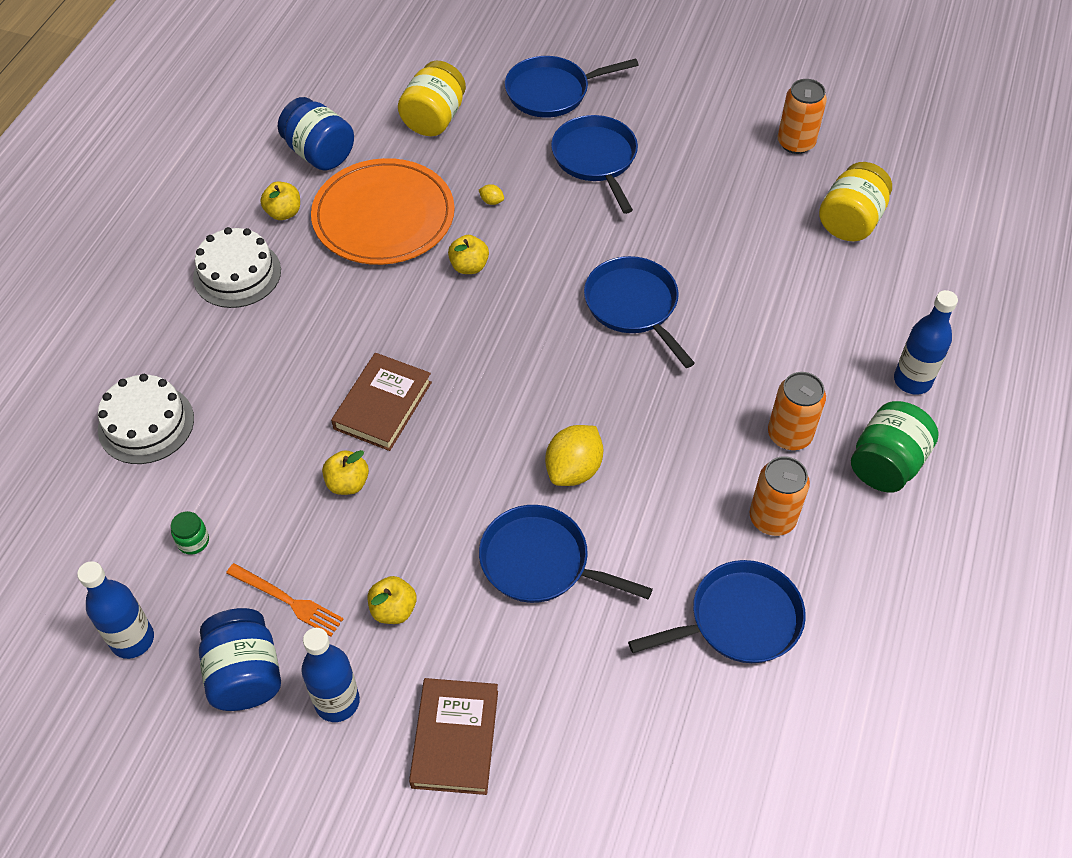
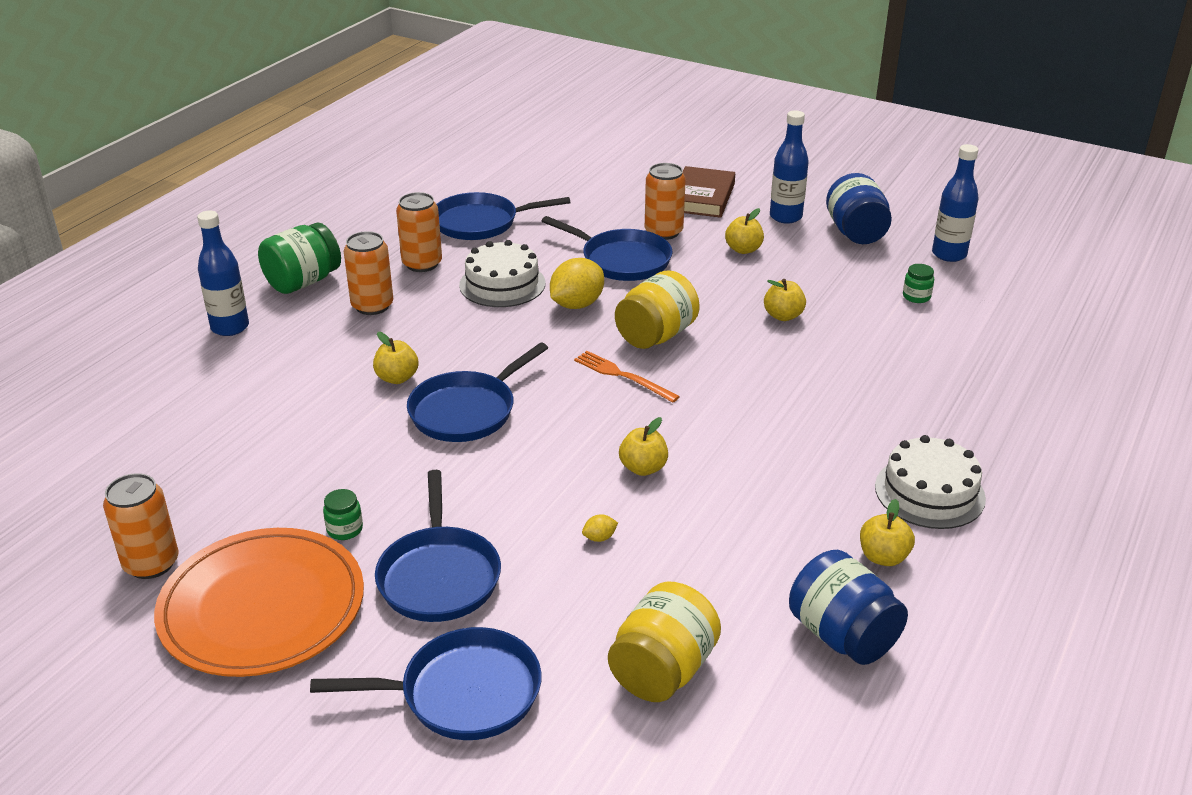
camera: 170 degrees left, 20 degrees down
(146, 424) = (989, 372): white cake -> white cake (502, 284)
(288, 600) = (828, 261): orange fork -> orange fork (622, 376)
(383, 216) = (746, 536): orange plate -> orange plate (262, 607)
(383, 405) = (750, 362): brown book -> none
(491, 201) = (599, 538): yellow lemon -> yellow lemon turned 60 degrees counterclockwise
(498, 635) = (663, 232): none -> orange can
(634, 306) = (467, 411): blue pan -> blue pan turned 60 degrees clockwise
(678, 184) = (345, 529): none -> green jar
(713, 336) = (397, 378): none -> yellow apple
(850, 221) = (165, 462): yellow jar -> yellow jar (656, 336)

